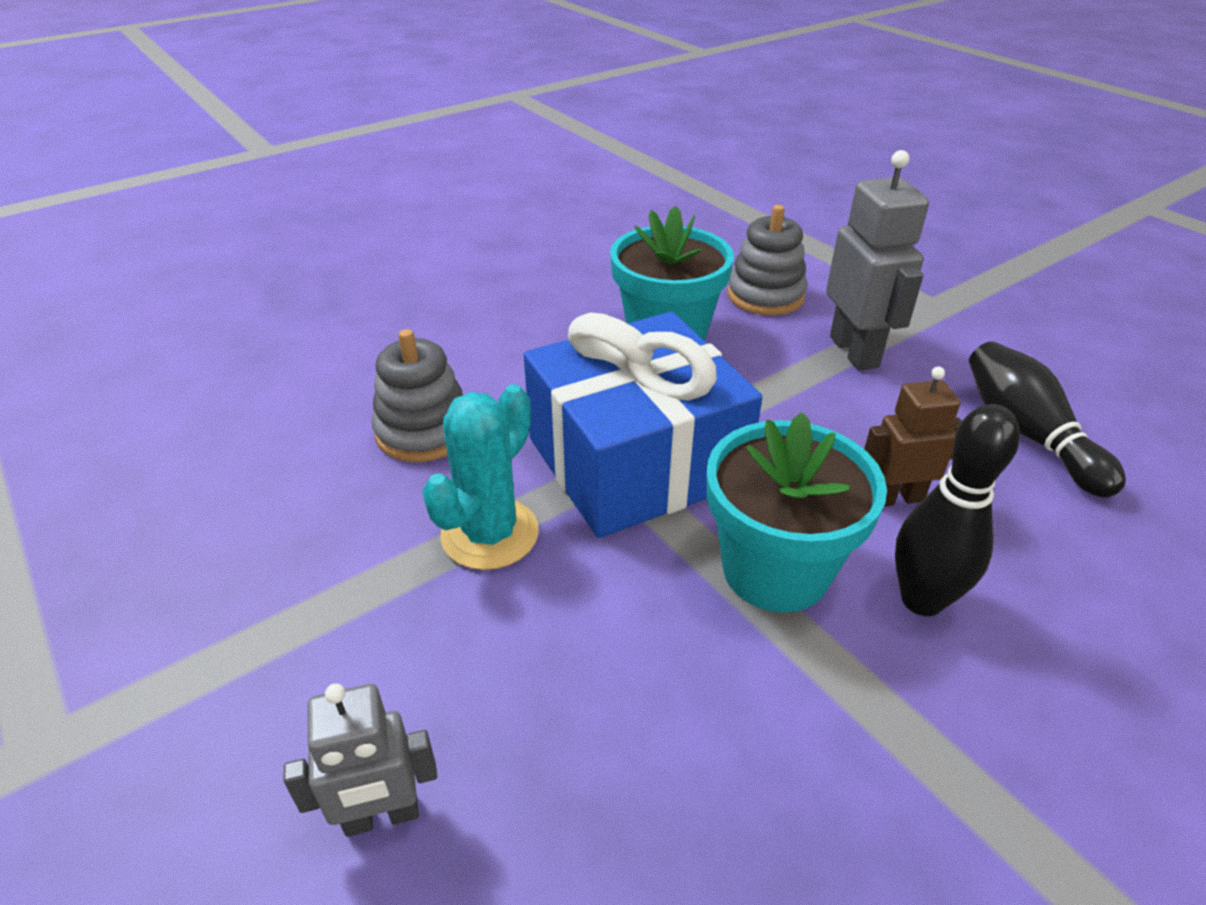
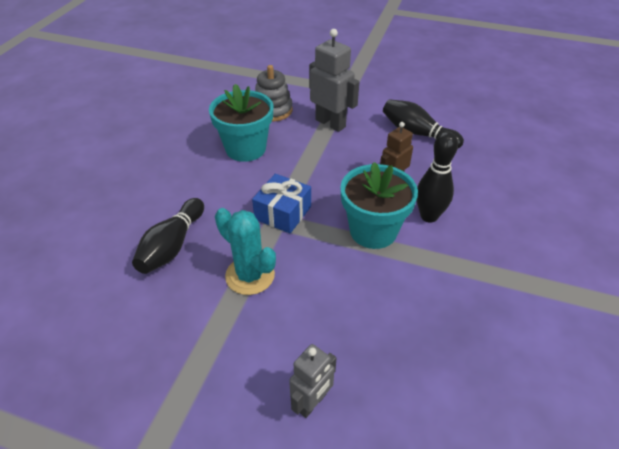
camera: 35 degrees left, 5 degrees up
(424, 431) = (172, 246): grey stacking toy -> black bowling pin
(490, 534) = (250, 275): turquoise cactus -> turquoise cactus turned 45 degrees counterclockwise
(636, 460) = (283, 213): blue gift -> blue gift, size x0.52

